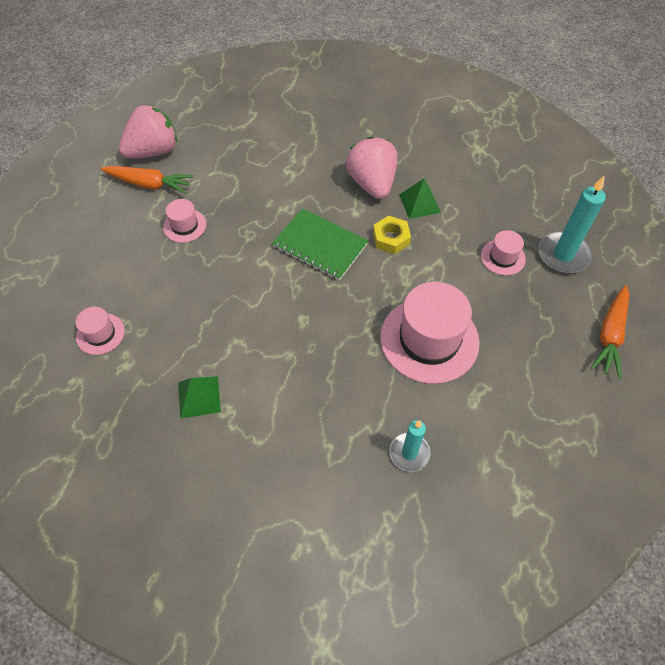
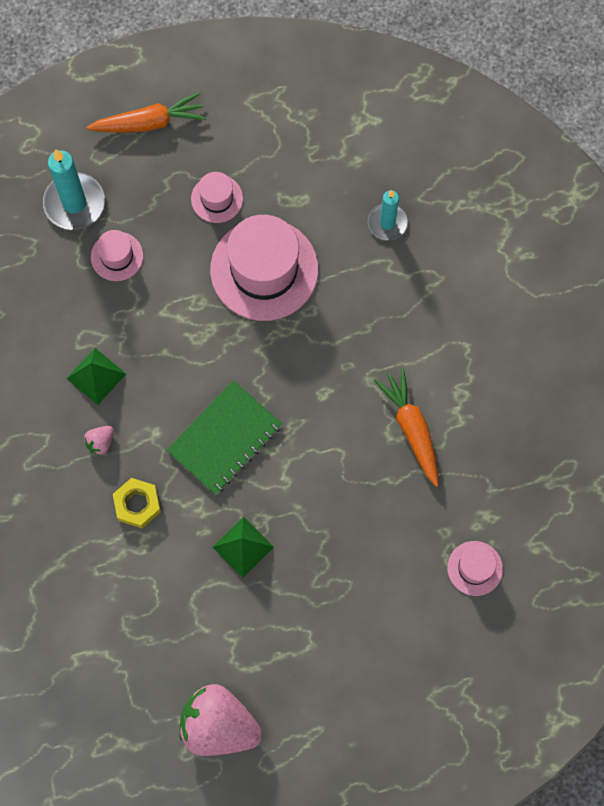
camera: 125 degrees left, 15 degrees up
(149, 184) = (269, 685): orange carrot -> orange carrot (411, 428)
(184, 226) = (297, 596): pink hat -> pink hat (217, 199)
(199, 397) = (465, 426): green pyramid -> green pyramid (243, 547)
(320, 245) = (224, 438): green notebook -> green notebook turned 45 degrees clockwise
(372, 183) = (100, 442): pink strawberry -> pink strawberry, size x0.41
(391, 238) = (166, 375): yellow nut -> yellow nut (137, 504)

